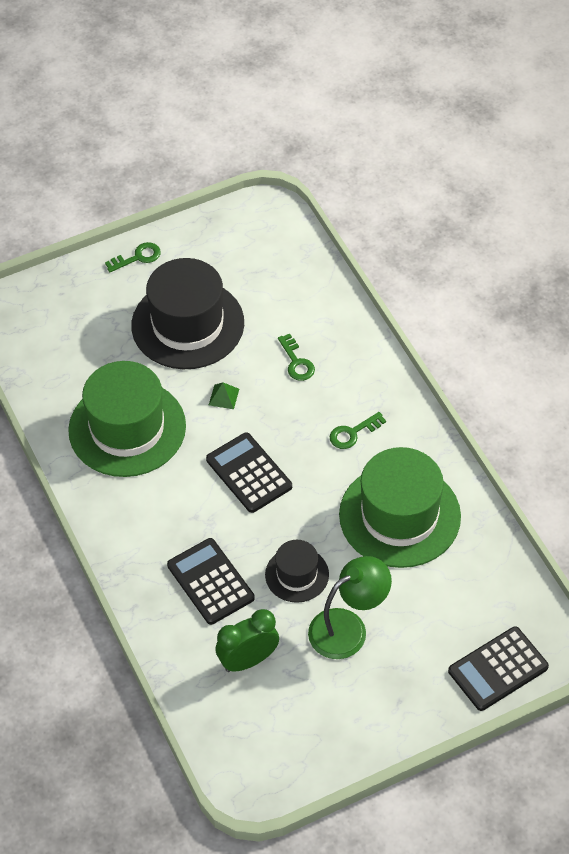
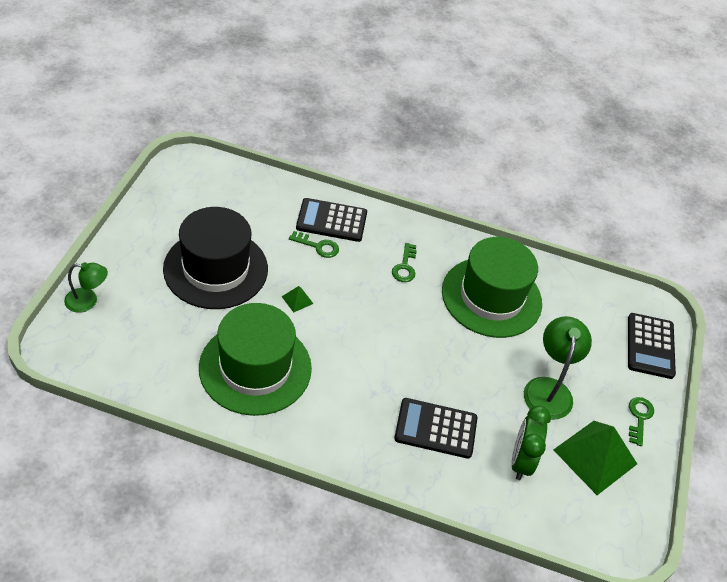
camera: 55 degrees left, 5 degrees down
(63, 286) = (88, 301): none -> green lamp
(137, 257) = (125, 247): green key -> green key (639, 418)
(249, 473) = (373, 337): black calculator -> black calculator (331, 220)
(297, 574) = (480, 380): black hat -> none
(315, 708) = (595, 456): none -> green pyramid

